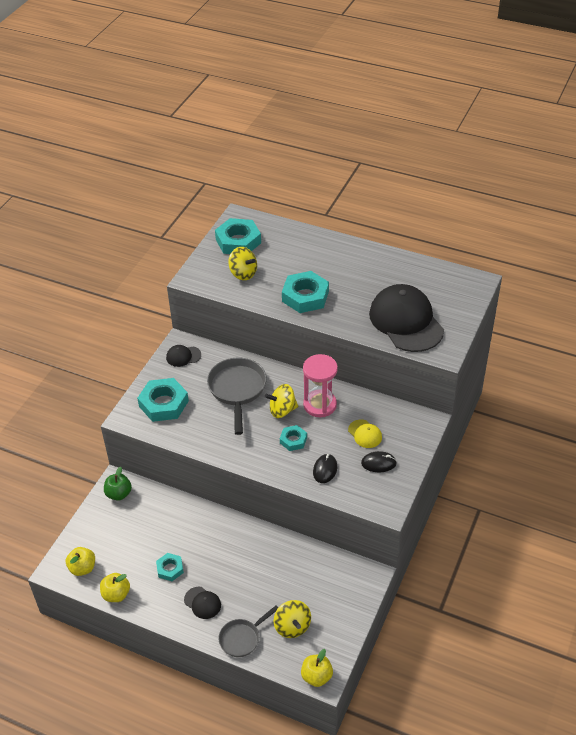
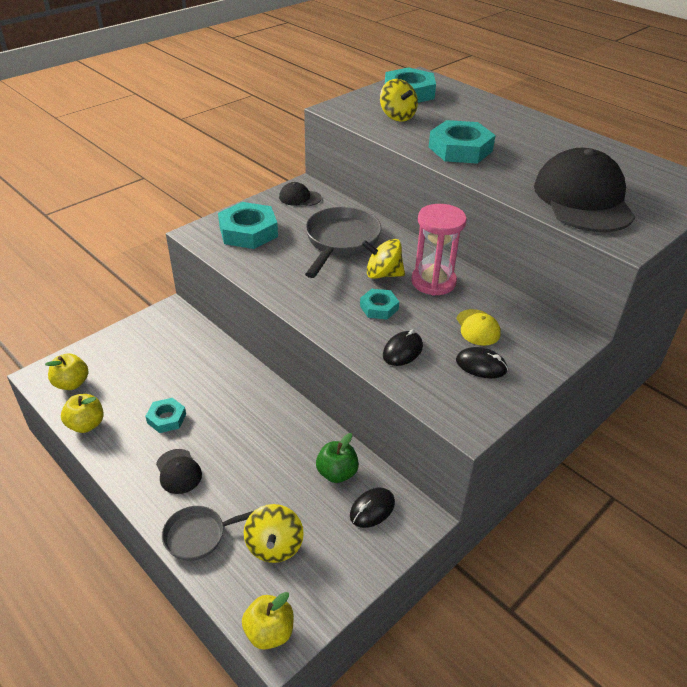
camera: 20 degrees right, 5 degrees down
(119, 494) = (165, 323): green apple -> green apple (337, 473)
(340, 580) = (372, 509): none -> black mouse

